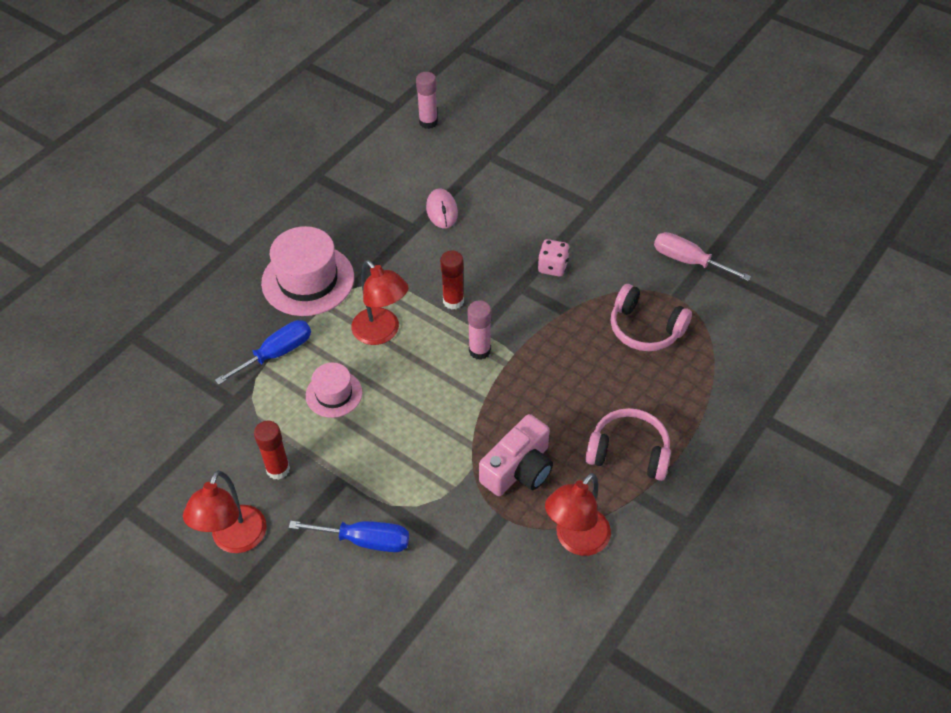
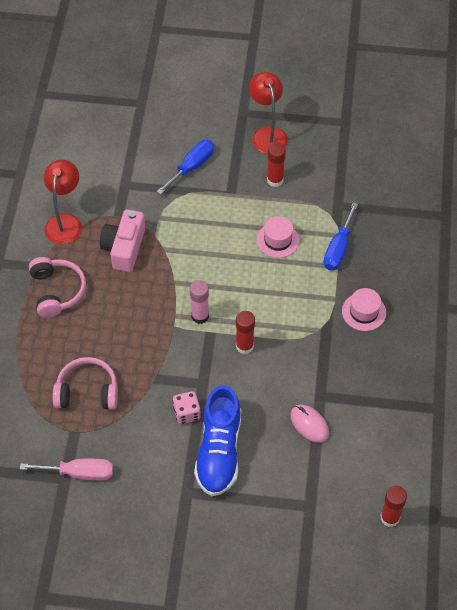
camera: 150 degrees right, 5 degrees up
(308, 280) = (364, 312): pink hat -> pink hat, size x0.57
(365, 540) = (192, 167): blue screwdriver -> blue screwdriver turned 150 degrees clockwise
(382, 333) = (278, 297): red lamp -> none
(428, 122) = (390, 518): pink glue stick -> red glue stick
(542, 224) = (219, 451): none -> blue shoe
(629, 452) = (57, 291): pink headphones -> pink headphones turned 90 degrees counterclockwise

